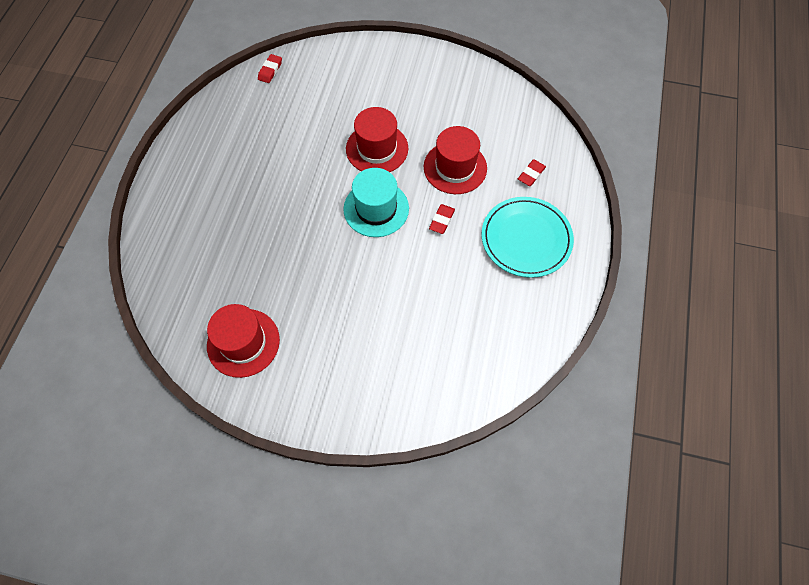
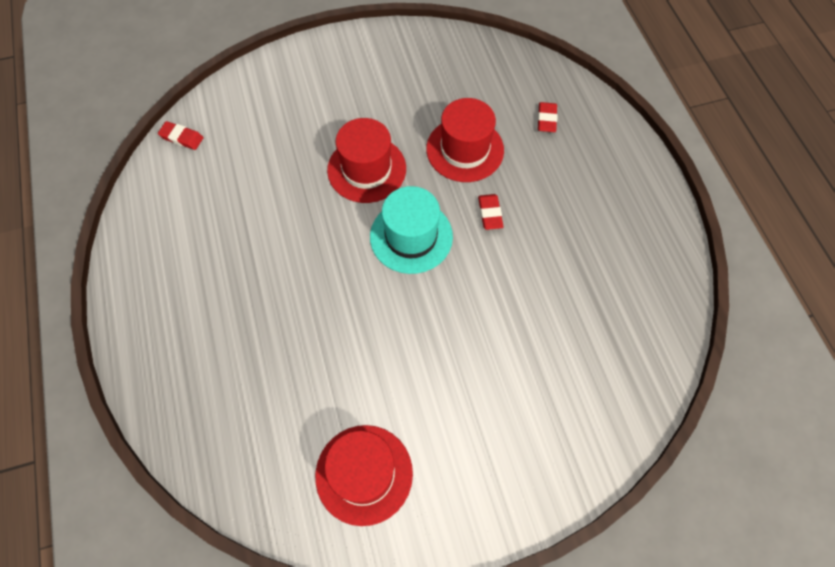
camera: 30 degrees left, 0 degrees up
(270, 70) = (182, 137): red eraser -> red eraser turned 60 degrees counterclockwise
(526, 239) = (588, 189): turquoise plate -> none

